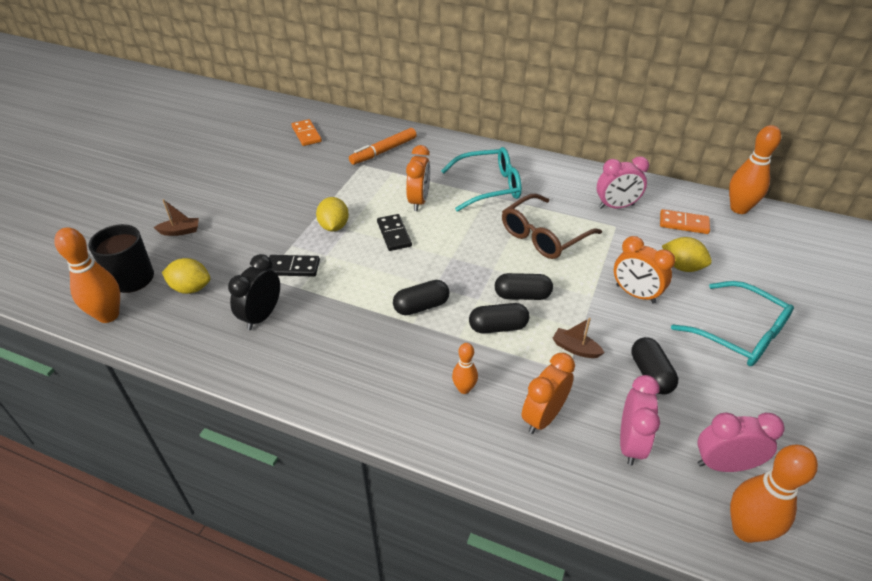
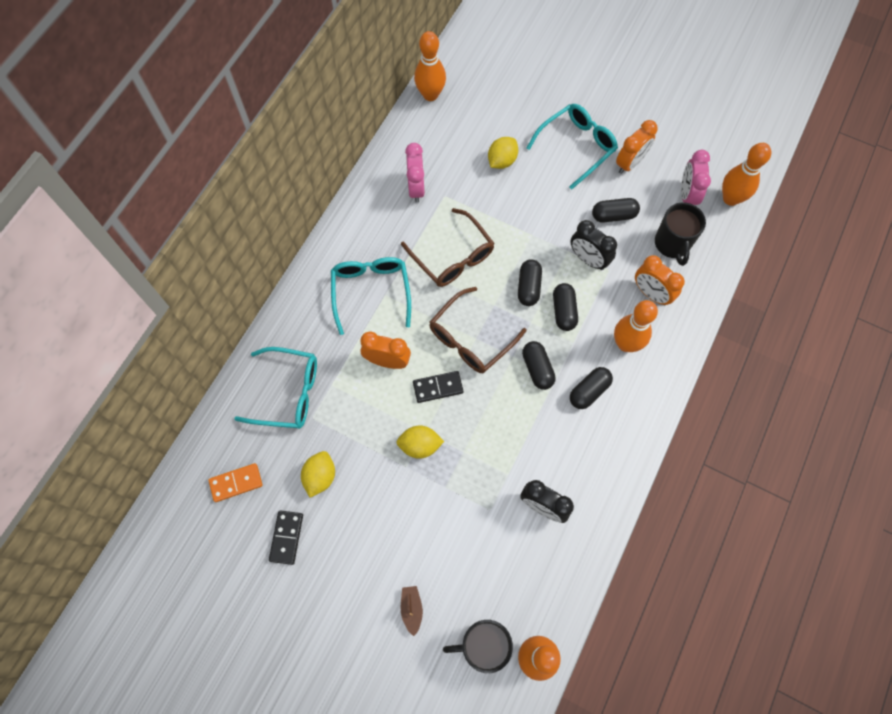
camera: 85 degrees left, 25 degrees up
(191, 288) = (502, 580): yellow lemon -> yellow lemon (320, 476)
(293, 268) = (479, 483): black domino -> black domino (286, 537)
(383, 151) = (289, 393): orange marker -> turquoise glasses
(397, 352) = (589, 391): none -> black capsule
(450, 253) = (470, 339): none -> brown glasses
(464, 389) = (626, 344): orange bowling pin -> orange bowling pin, size x1.81
(575, 348) = (588, 259): brown boat -> black clock
(630, 443) = (672, 244): pink clock -> black mug
(635, 294) = (531, 203): orange clock -> orange clock (630, 163)
(683, 223) = (446, 142): orange domino -> none

